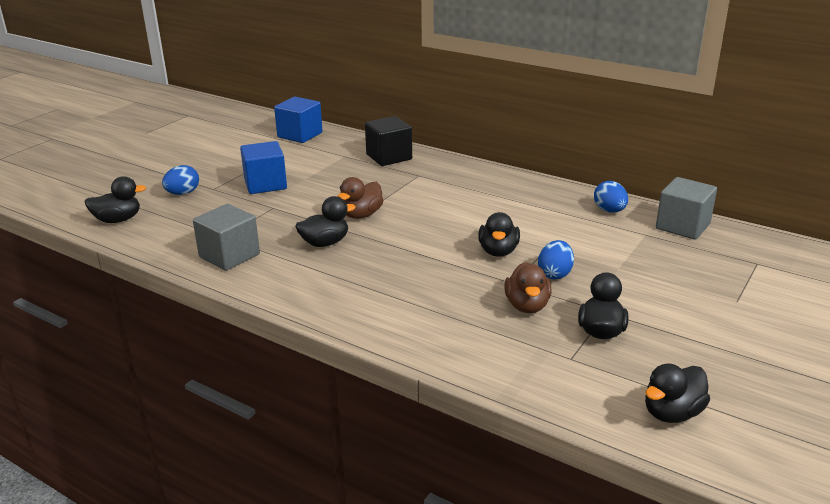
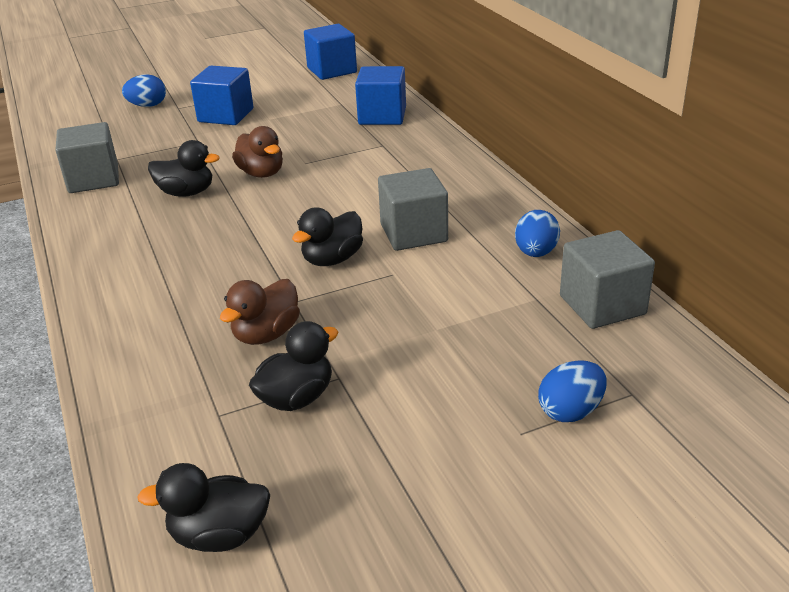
camera: 35 degrees right, 5 degrees up
(118, 220) = (65, 117): black duck -> none
(361, 215) = (261, 173): brown duck -> brown duck turned 105 degrees counterclockwise
(389, 157) = (382, 116): black cube -> blue cube
(524, 221) = (413, 233): none -> grey cube
(555, 274) = (351, 308): blue egg -> blue egg (570, 411)

